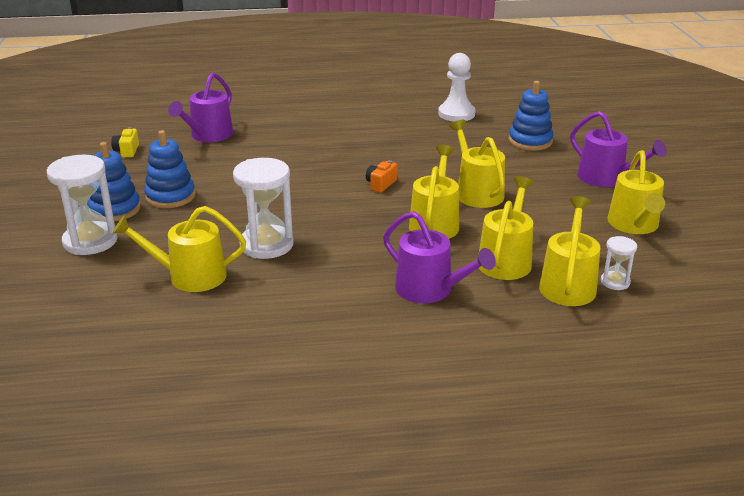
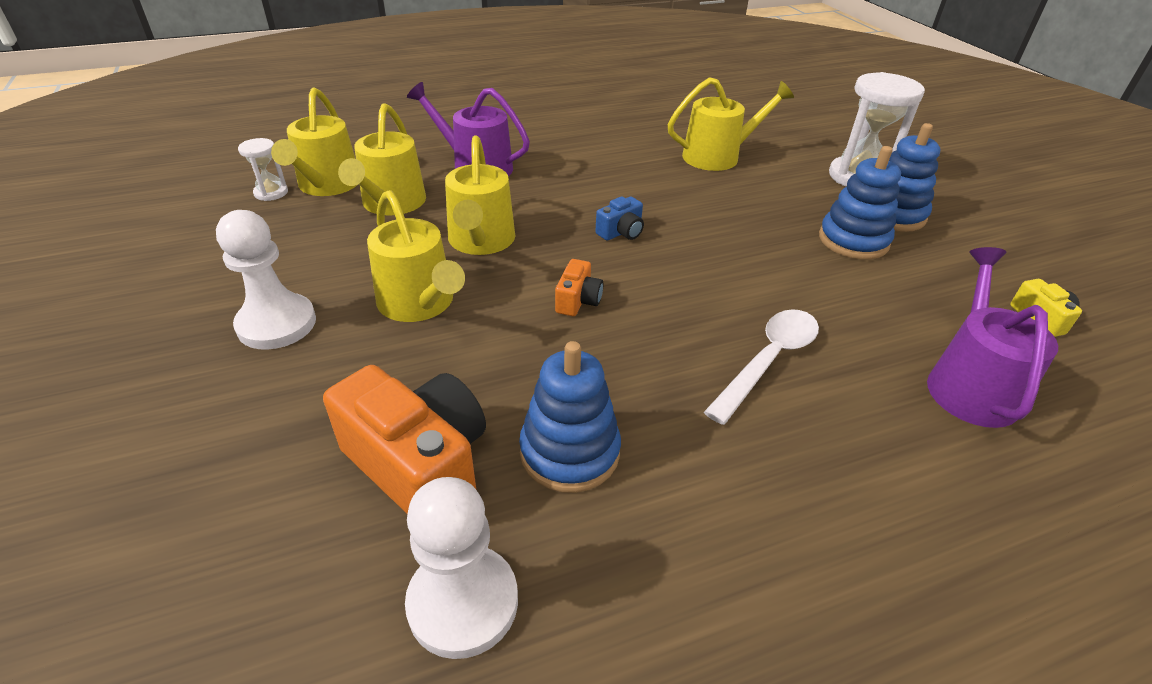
camera: 165 degrees right, 10 degrees up
(266, 245) = (671, 192): white hourglass -> none
(295, 152) = (768, 361): none -> white spoon
(330, 219) = (621, 232): none -> blue camera
(473, 140) = (419, 465): none -> orange camera
(530, 141) = (279, 483): blue stacking toy -> blue stacking toy (569, 452)
(559, 191) = (277, 324): none -> white pawn
(606, 178) = (167, 371): purple watering can -> none
(634, 225) = (190, 271): yellow watering can -> none

